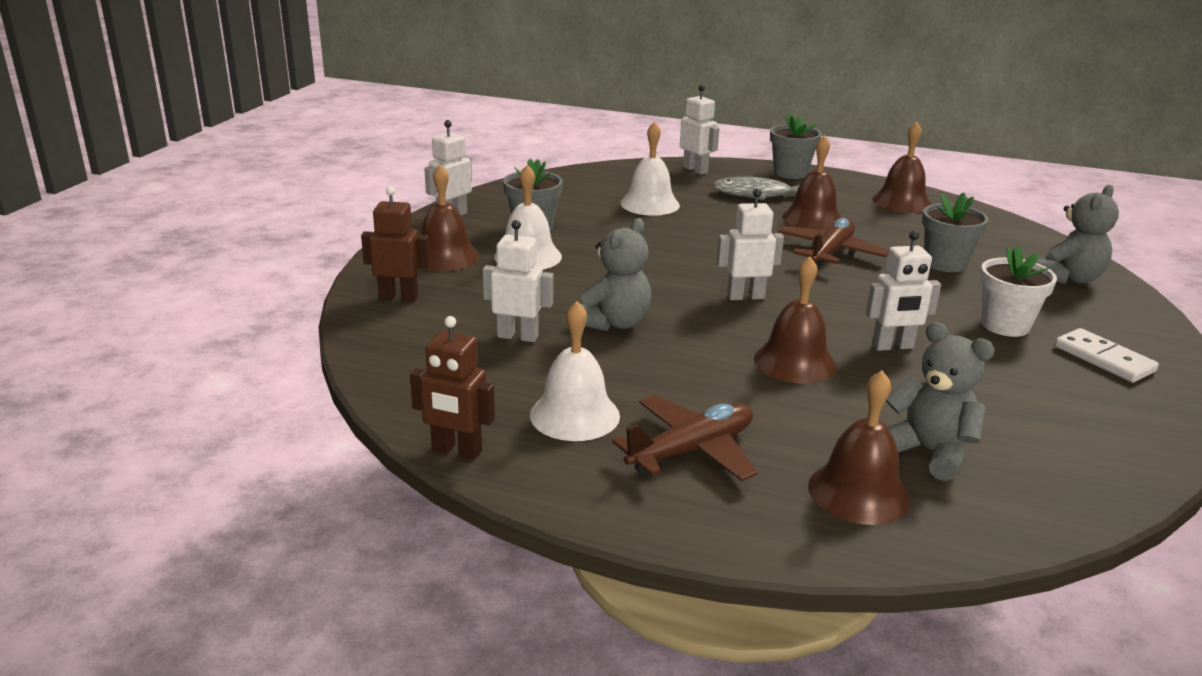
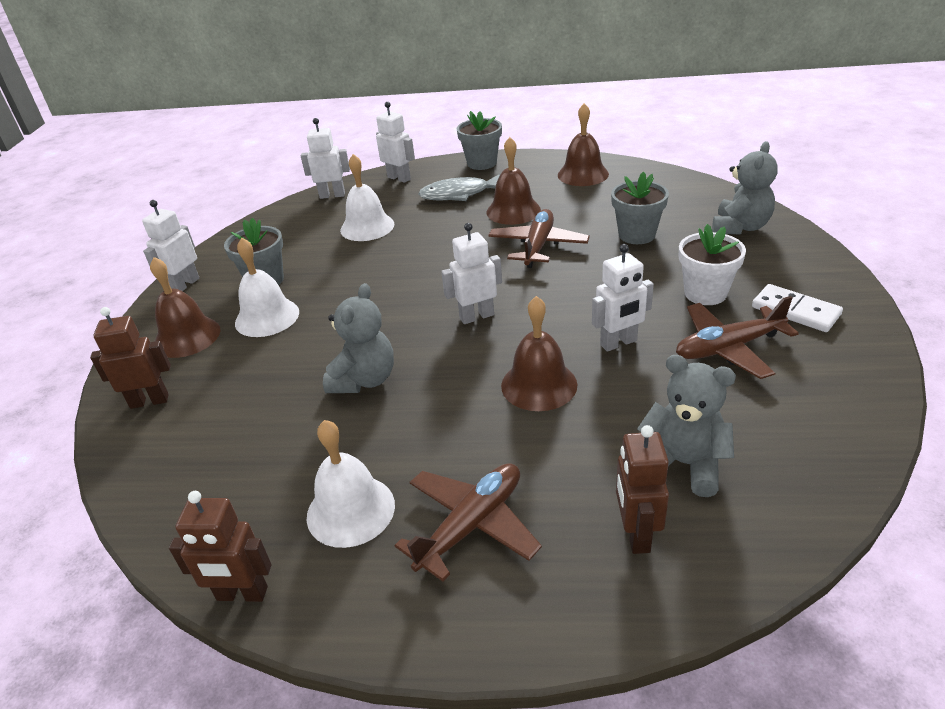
camera: 10 degrees left, 10 degrees up
(518, 336) = (276, 421): white robot -> white robot (332, 195)
(858, 492) = (636, 534): brown bell -> brown robot
(1013, 374) = (728, 348): none -> brown plane

